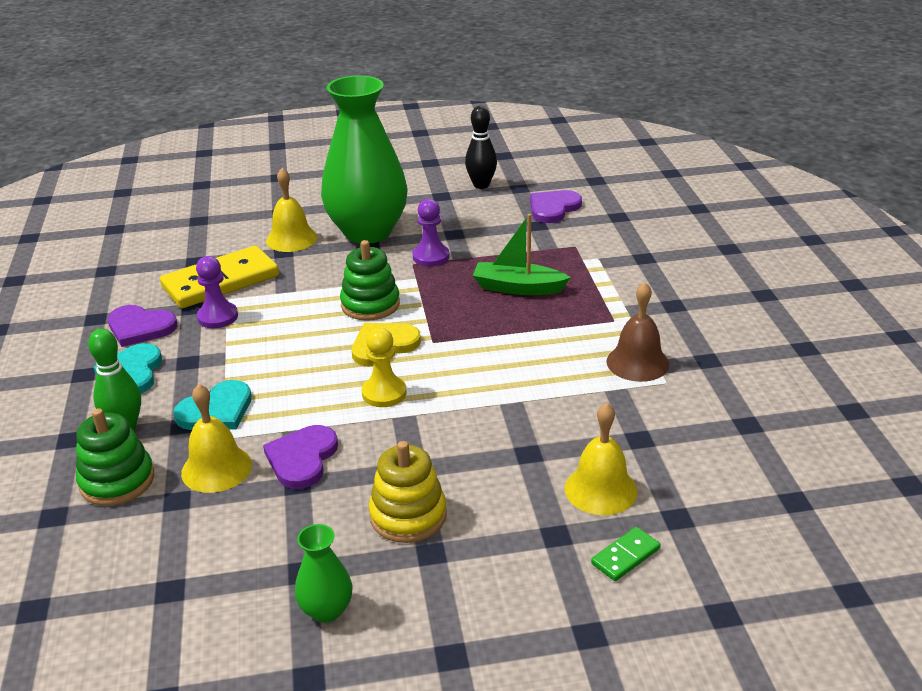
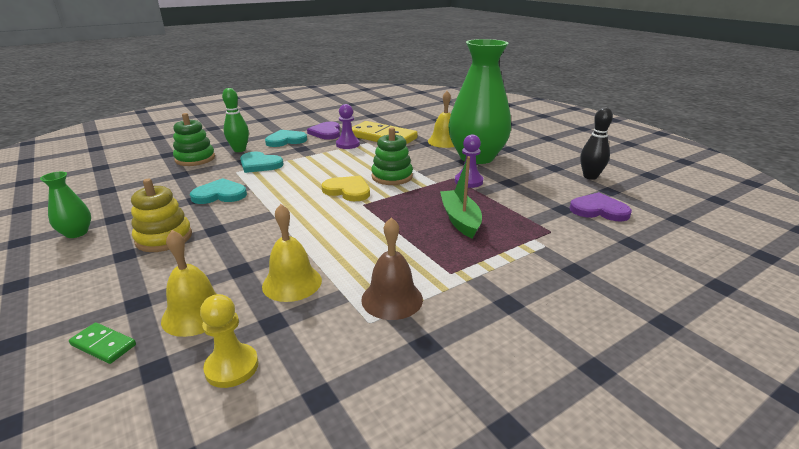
camera: 65 degrees right, 5 degrees down
(216, 468) = (208, 176): yellow bell -> yellow bell (292, 283)
(302, 459) = (220, 194): purple heart -> turquoise heart
(384, 393) = (294, 202): yellow pawn -> yellow pawn (232, 367)

